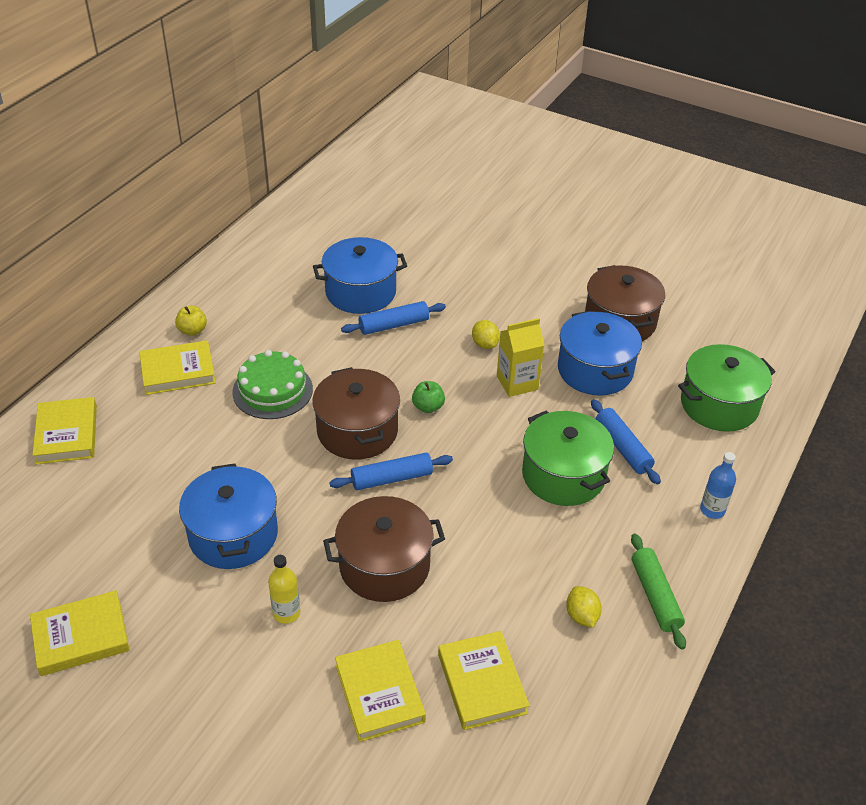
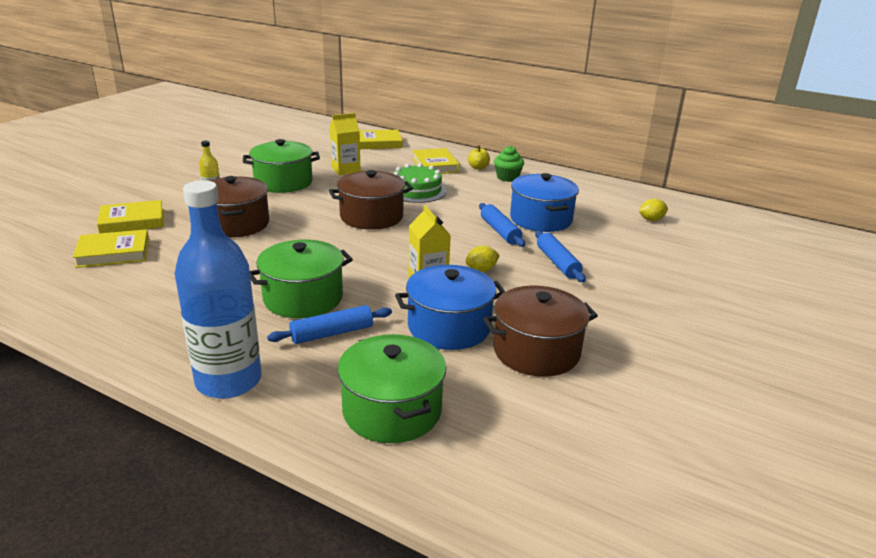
camera: 90 degrees right, 15 degrees down
(81, 636) = (226, 153): yellow book -> none
(186, 466) = (345, 170): none -> yellow carton
(232, 307) = (507, 177): none -> green cupcake
(233, 534) = (283, 182): blue pot -> green pot
(391, 478) = (319, 227): blue rolling pin -> blue rolling pin (557, 263)
(428, 407) = (397, 242): green apple -> none
(581, 616) = (144, 295): yellow lemon -> yellow lemon (651, 219)
(655, 596) = (142, 333): green rolling pin -> none
(712, 510) = (228, 381): blue bottle -> blue bottle, size x2.34

